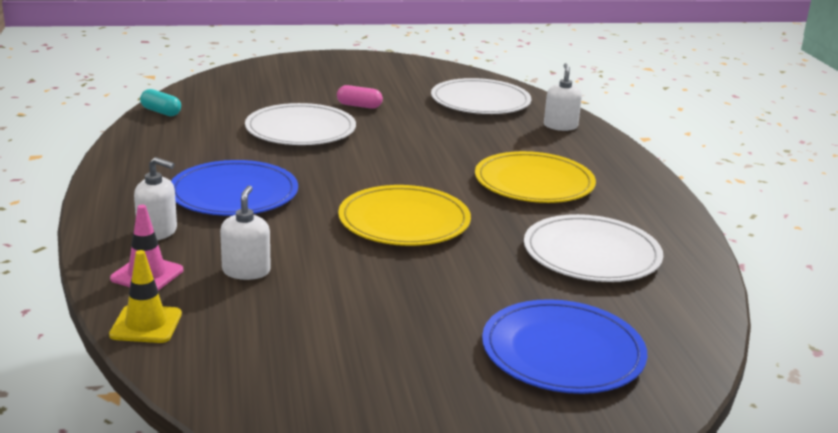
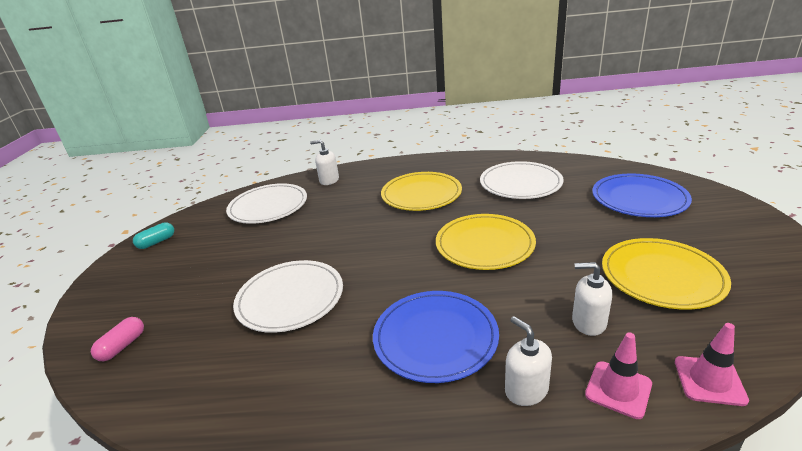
camera: 75 degrees left, 5 degrees up
(146, 324) = (709, 380): yellow traffic cone -> pink traffic cone
(157, 232) = (526, 390): white soap dispenser -> white soap dispenser turned 60 degrees counterclockwise
(161, 112) = (184, 419): turquoise capsule -> turquoise capsule (157, 242)
(333, 332) = (662, 276): none -> yellow plate
(359, 106) = (246, 264): pink capsule -> pink capsule (122, 346)

